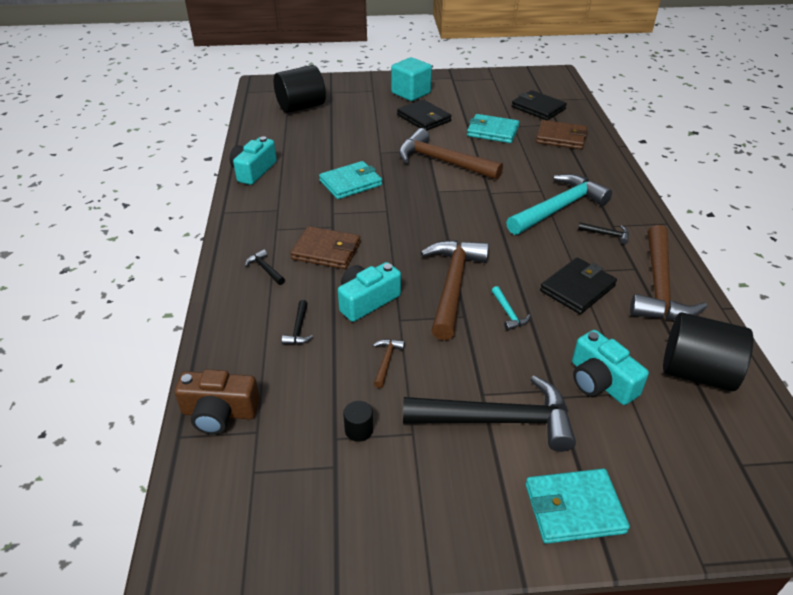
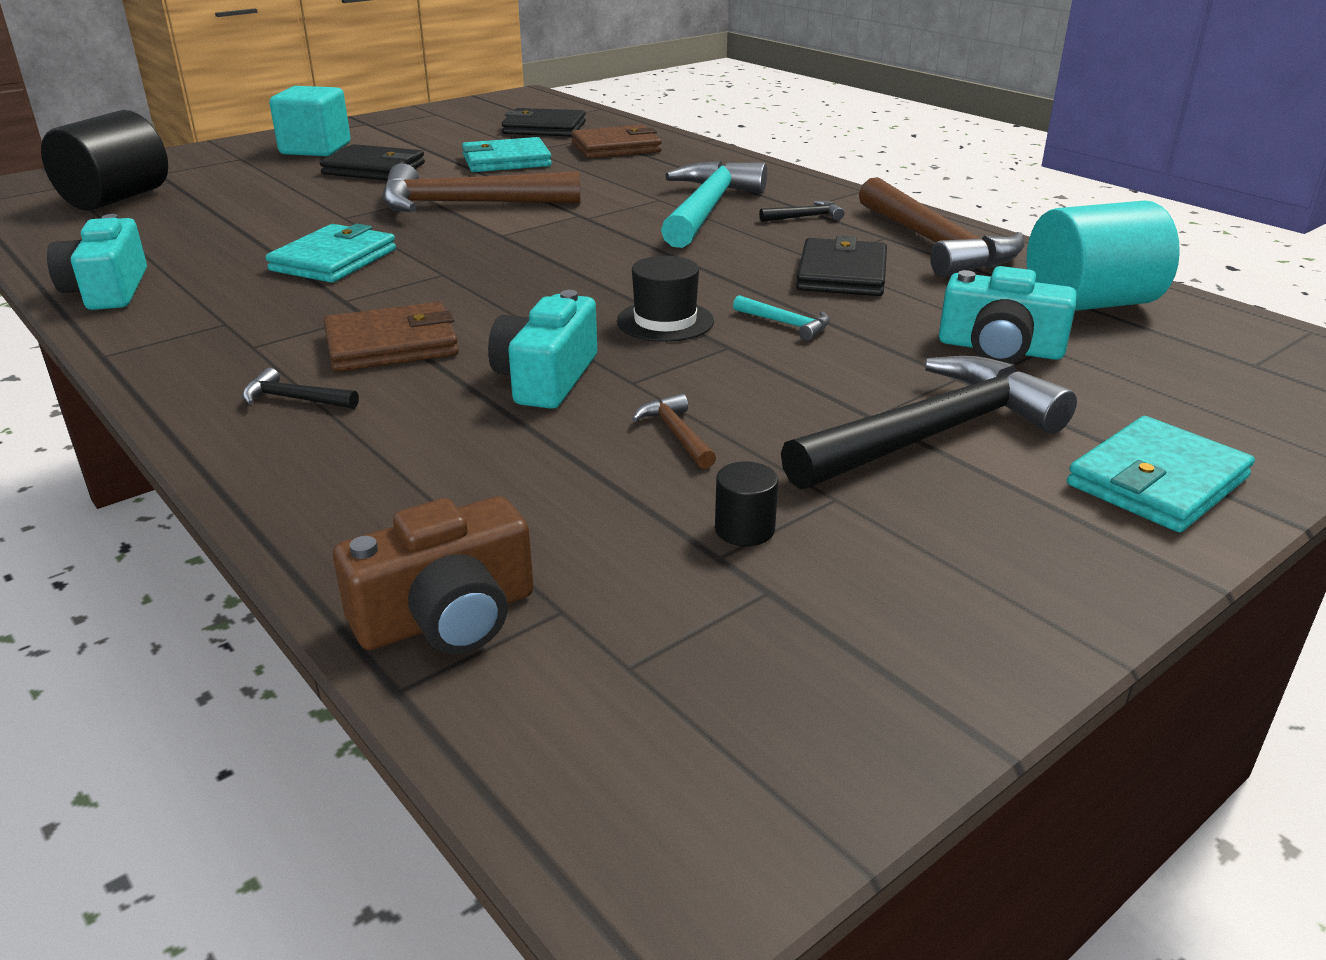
camera: 35 degrees left, 10 degrees down
(298, 329) = (464, 450): black hammer -> none
(453, 286) = (665, 321): brown hammer -> black hat
(696, 372) = (1089, 304): black cylinder -> turquoise cylinder

